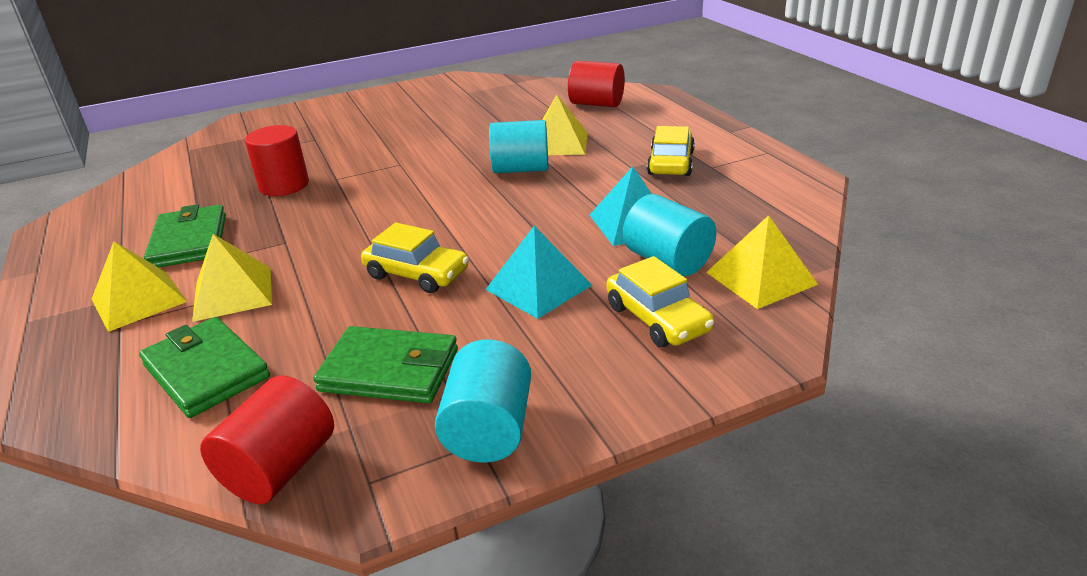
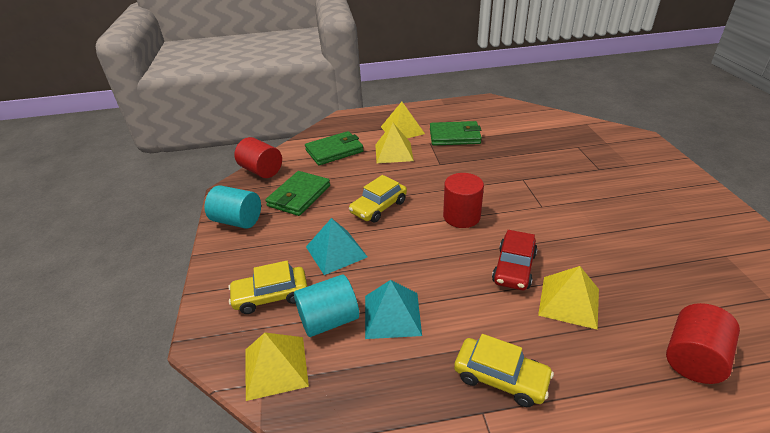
camera: 105 degrees right, 5 degrees up
(284, 185) = (517, 160): red cylinder -> red cylinder (461, 216)
(521, 169) = (514, 268): turquoise cylinder -> red car

